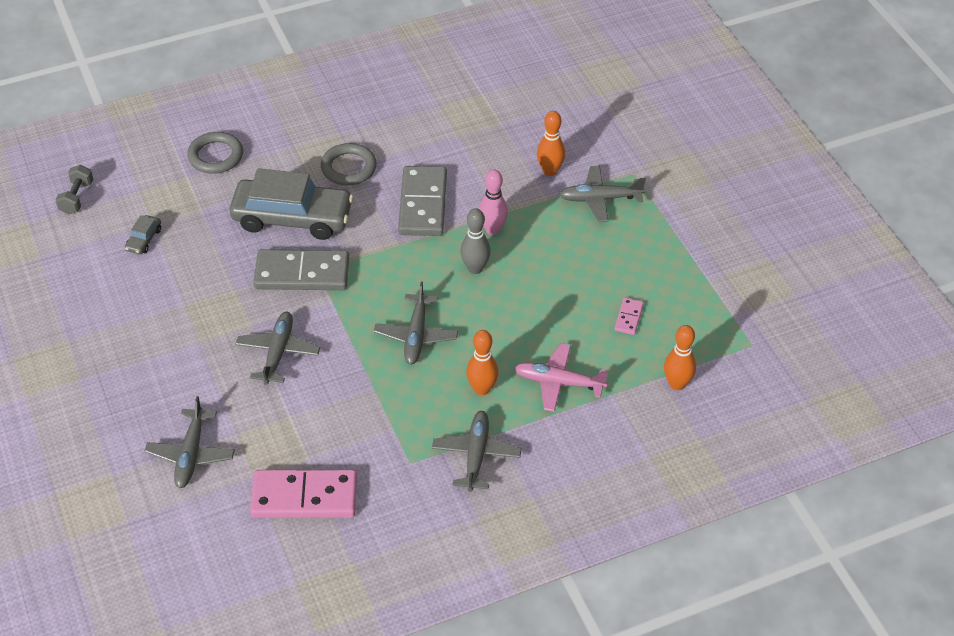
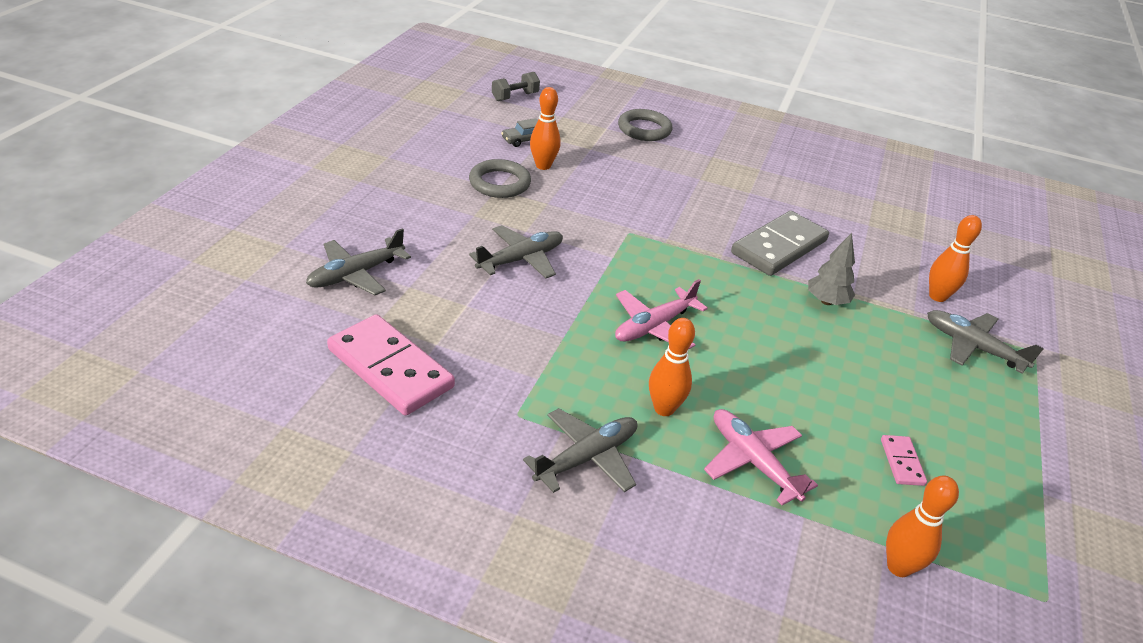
camera: 40 degrees right, 10 degrees down
(189, 255) = (543, 166): none -> orange bowling pin
(292, 218) = (653, 192): grey car -> none
(302, 273) = (613, 226): grey domino -> none
(349, 168) = (742, 190): grey ring -> grey ring (499, 183)
(416, 335) = (654, 326): grey plane -> pink plane
(475, 268) = (774, 317): grey bowling pin -> none
(492, 229) = (826, 301): pink bowling pin -> grey tree
(629, 317) = (902, 462): pink domino -> pink domino turned 60 degrees counterclockwise

